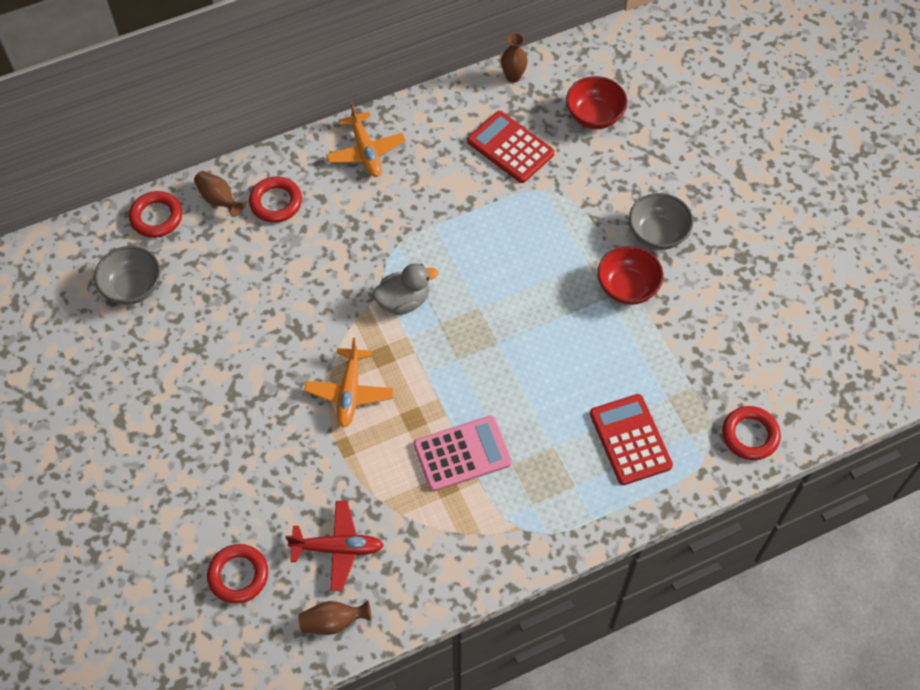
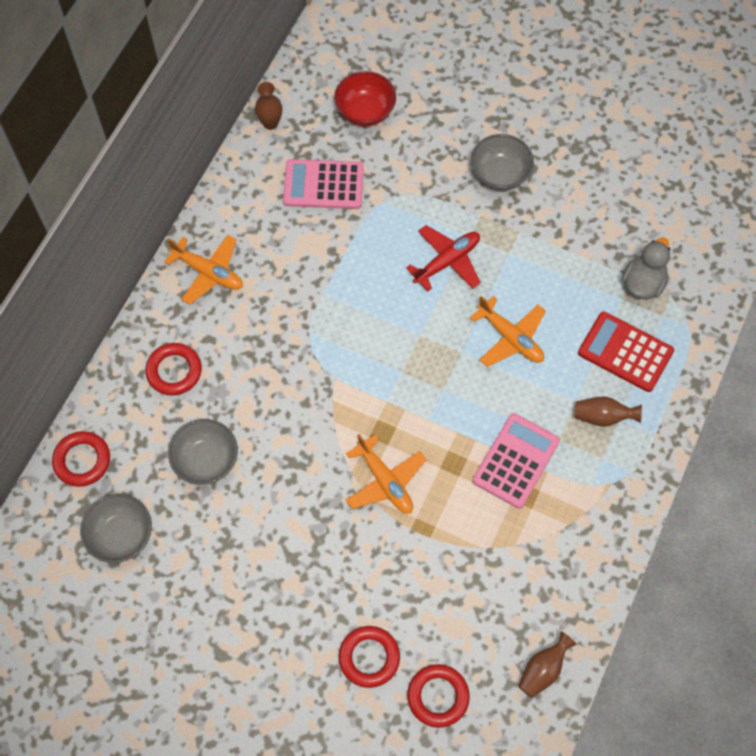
camera: 40 degrees left, 5 degrees up
(219, 199) = (122, 405): brown vase -> brown vase (603, 417)
(238, 280) = (206, 461): none -> grey bowl
(338, 548) = (493, 611): red plane -> red plane (447, 261)
(403, 301) = (357, 374): grey duck -> grey duck (643, 283)
(510, 147) = (323, 185): red calculator -> pink calculator
(547, 360) = (510, 338): none -> orange plane
(627, 287) = (516, 234): red bowl -> none
(750, 435) = (703, 283): red ring -> red ring (369, 657)

